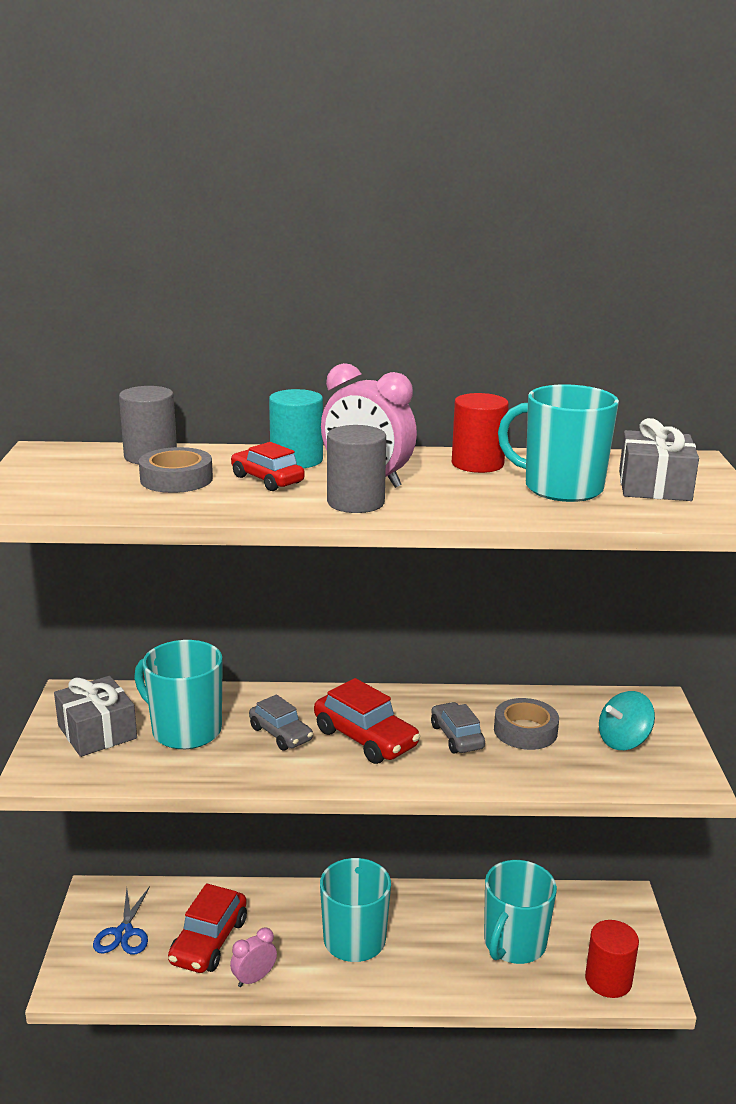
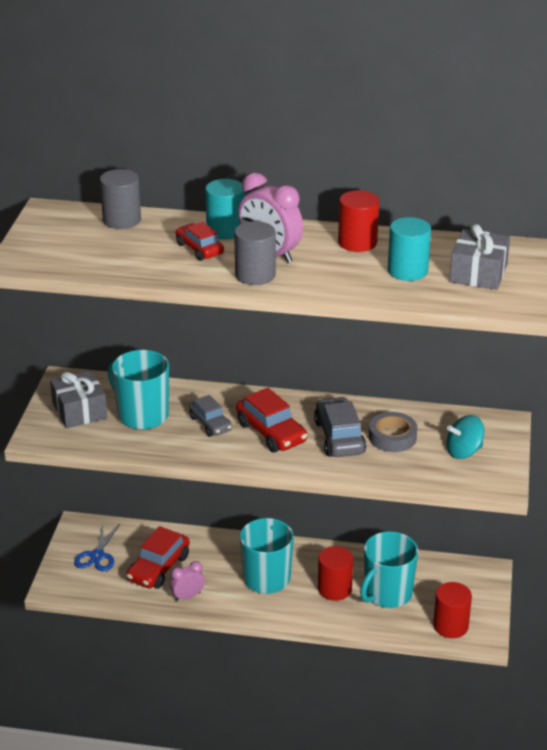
camera: 10 degrees right, 10 degrees up
(176, 479) = (136, 244): grey tape -> none
(445, 945) = (334, 589): none -> red cylinder
(456, 737) = (339, 437): grey car -> grey car, size x1.53
(560, 488) = (407, 271): turquoise mug -> turquoise cylinder

